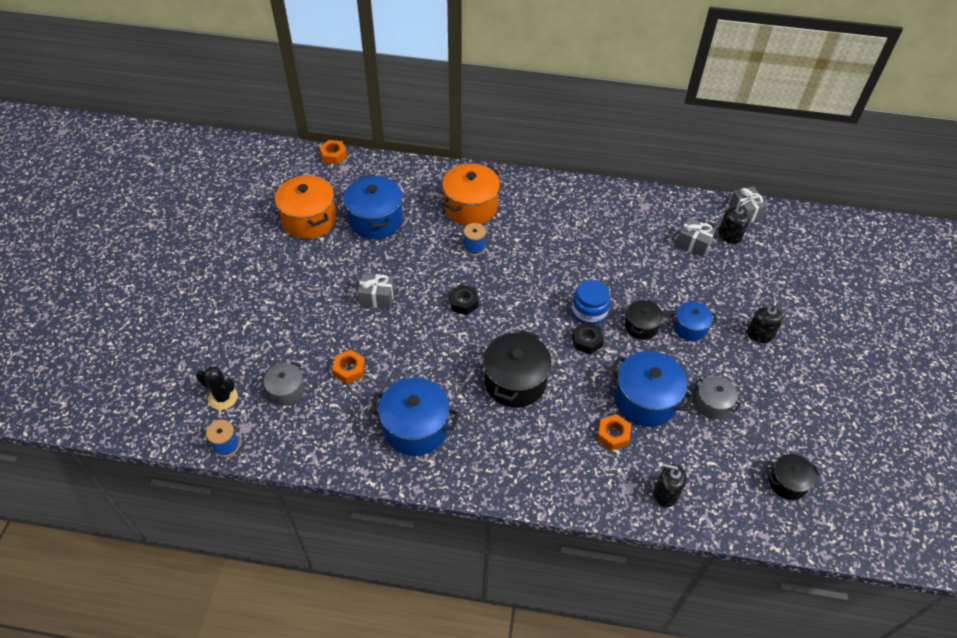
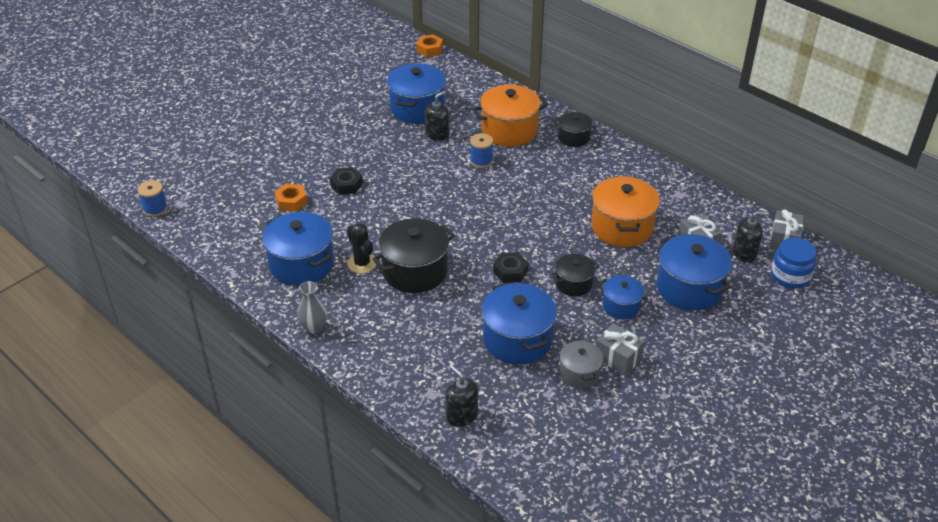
camera: 35 degrees right, 10 degrees down
(223, 397) = (183, 177): black cactus -> black cactus (362, 263)
(286, 391) = (231, 194): grey pot -> none
(309, 219) = (364, 87): orange pot -> orange pot (622, 227)
(377, 298) = (363, 162): grey gift -> grey gift (618, 358)
(463, 303) = (430, 196): black nut -> black nut (346, 185)
(482, 484) = (314, 327): none -> grey vase
(589, 312) = (535, 251): blue jar -> blue jar (790, 275)
(613, 435) = (460, 350): orange nut -> none
(720, 286) = (689, 288): none -> blue pot
(760, 334) = (689, 343): black soap dispenser -> black soap dispenser (437, 134)
(787, 483) = (588, 469): black pot -> black pot (574, 138)

